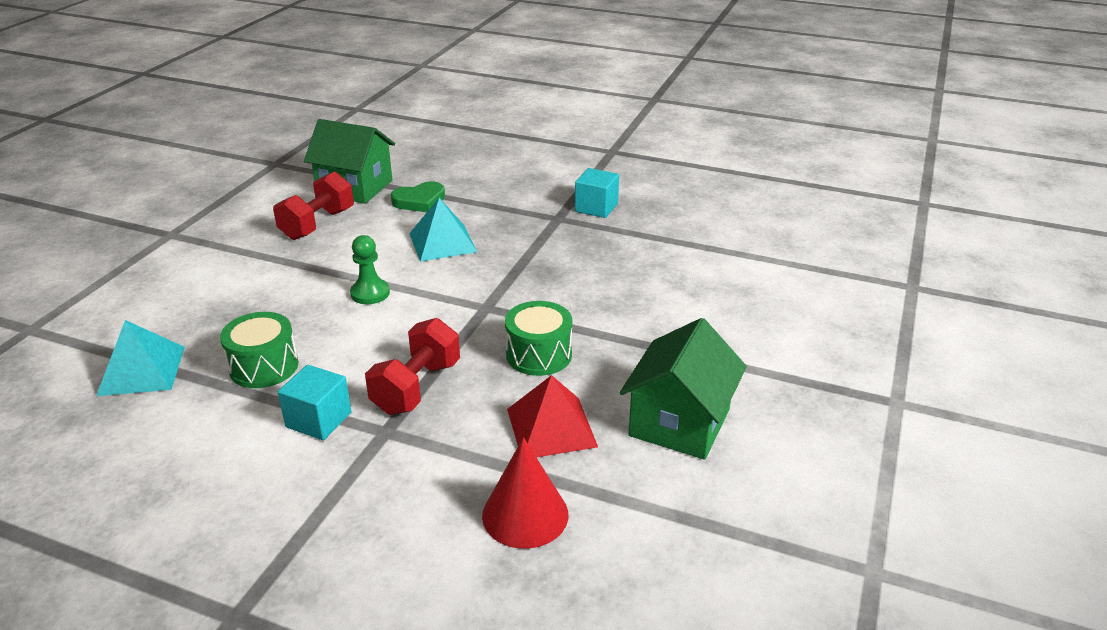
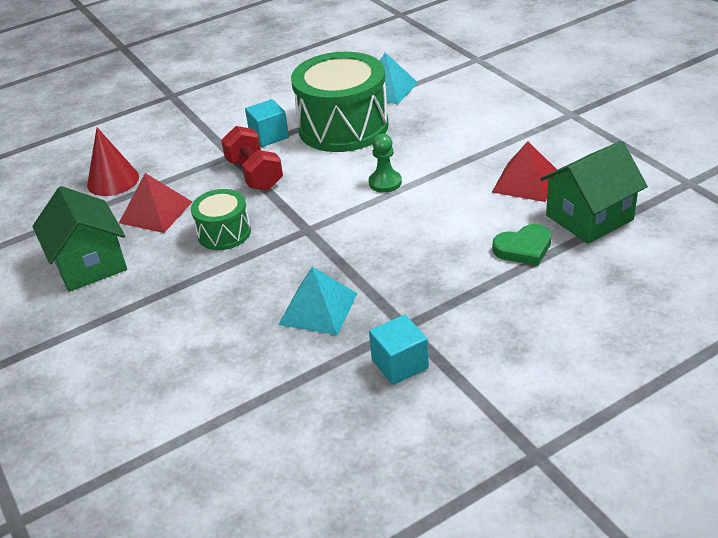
camera: 130 degrees right, 5 degrees up
(264, 366) = (343, 127): green drum -> green drum, size x1.94
(317, 224) = (525, 181): red dumbbell -> red pyramid
(419, 201) = (523, 248): green heart -> green heart turned 120 degrees counterclockwise
(443, 242) = (428, 238): turquoise pyramid -> turquoise pyramid (318, 308)

